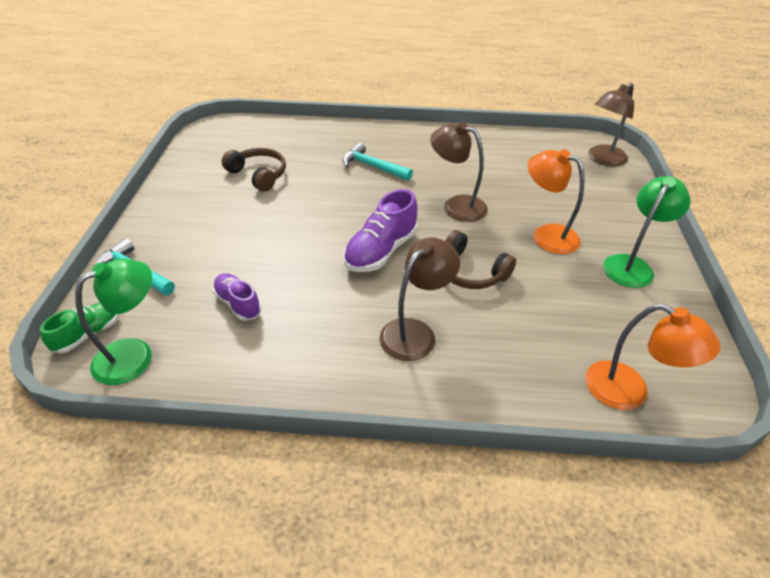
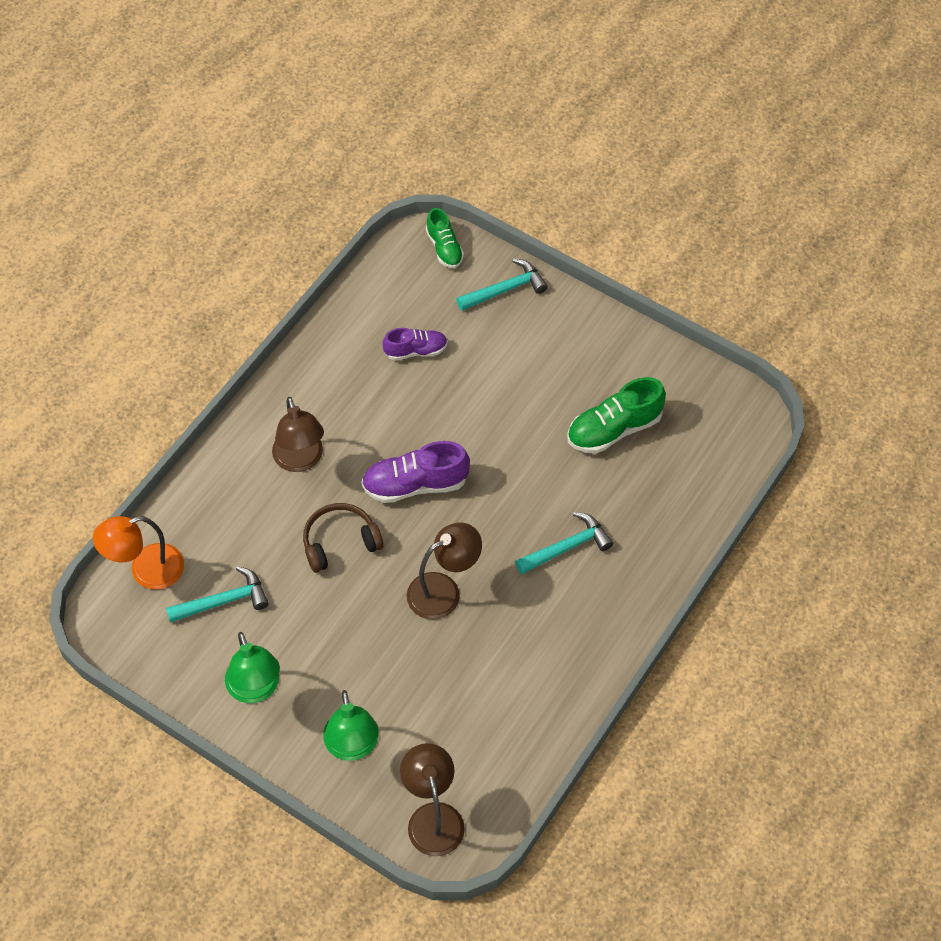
camera: 120 degrees right, 15 degrees up
(135, 355) = (402, 272): green lamp -> green lamp (352, 747)
(258, 175) = (614, 429): brown headphones -> green shoe
(381, 251) = (415, 484): purple shoe -> purple shoe turned 75 degrees counterclockwise
(546, 235) = (344, 645): orange lamp -> none
(592, 319) = (223, 601): none -> turquoise hammer

